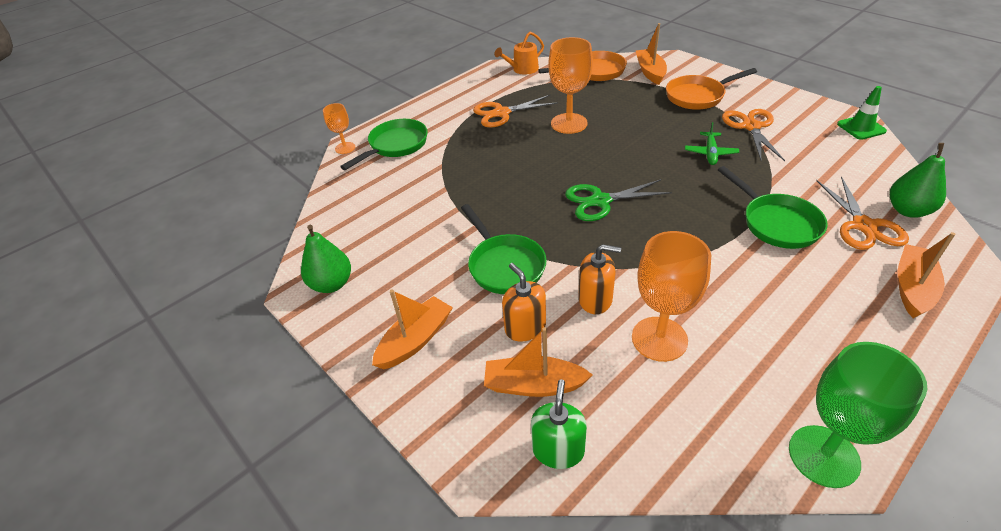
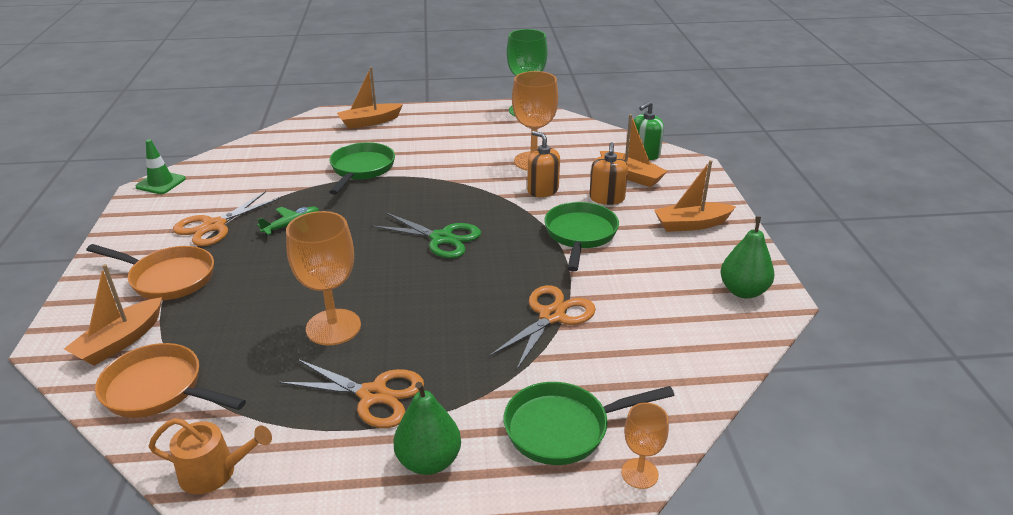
camera: 145 degrees left, 10 degrees down
(863, 226) = (322, 146): orange scissors -> orange scissors (552, 316)
(908, 210) = (282, 140): green pear -> green pear (429, 461)

